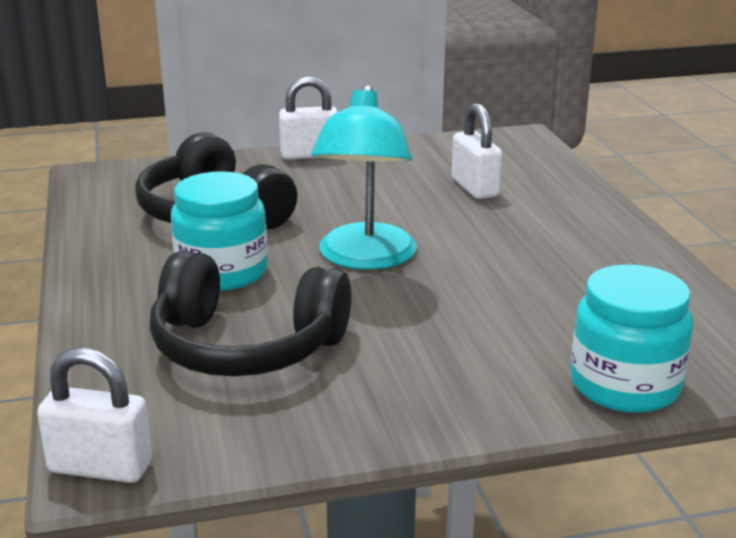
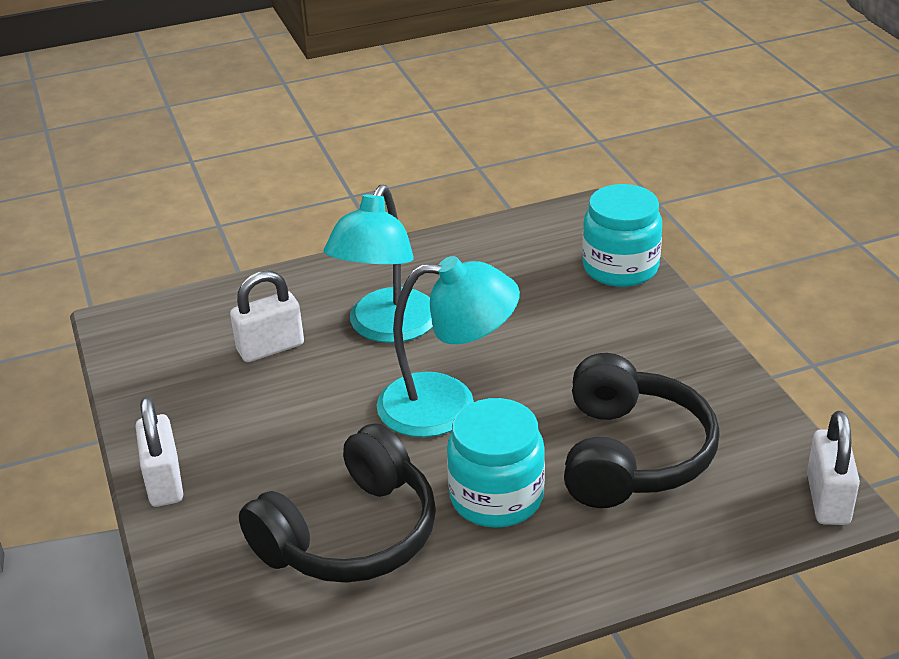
camera: 95 degrees left, 10 degrees up
(499, 236) = (387, 328): none -> turquoise lamp

